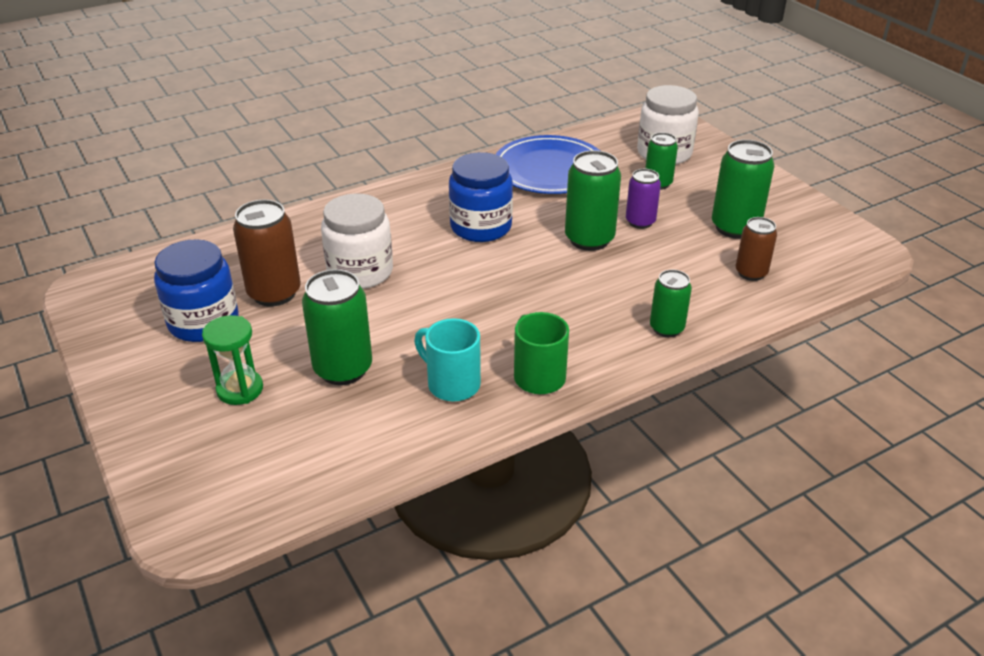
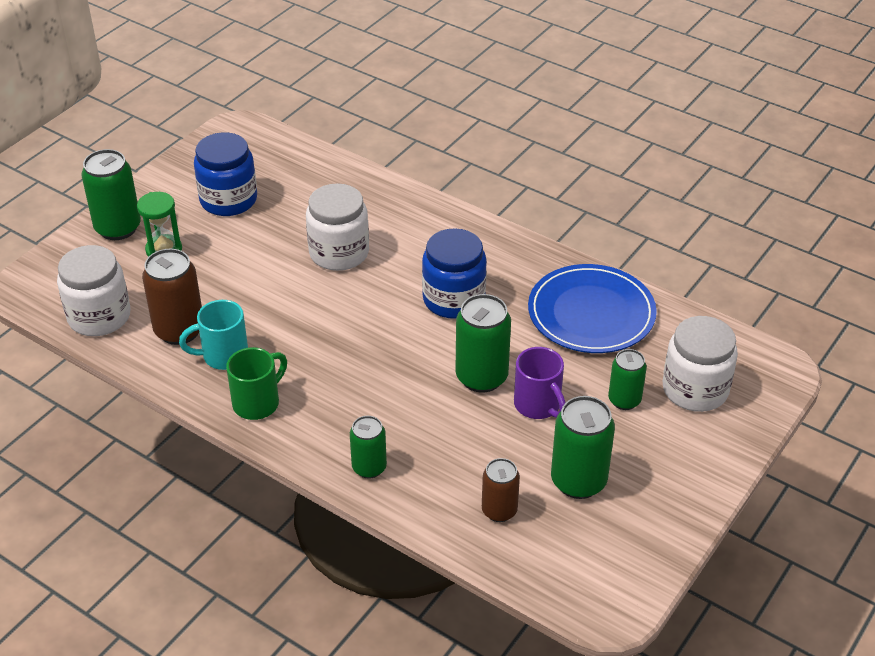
camera: 65 degrees right, 5 degrees up
(274, 293) = (283, 219): brown can -> brown can (179, 330)
(309, 469) = (99, 316): none -> white jar
(343, 369) = (211, 291): green can -> green can (118, 228)
(452, 384) = (223, 356): turquoise mug -> turquoise mug turned 120 degrees counterclockwise
(640, 222) = (538, 405): purple can -> purple mug

